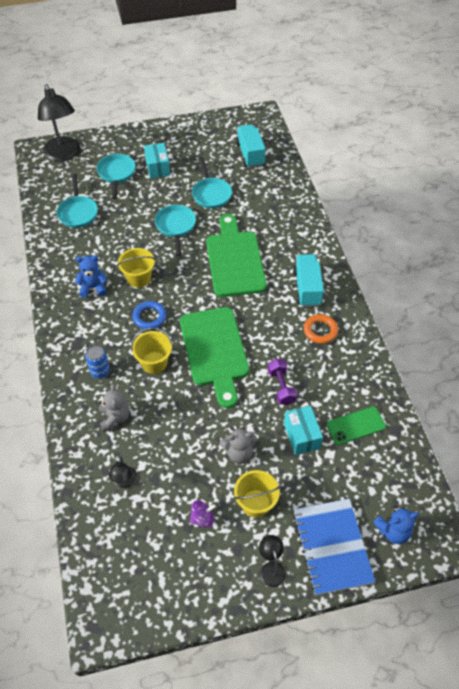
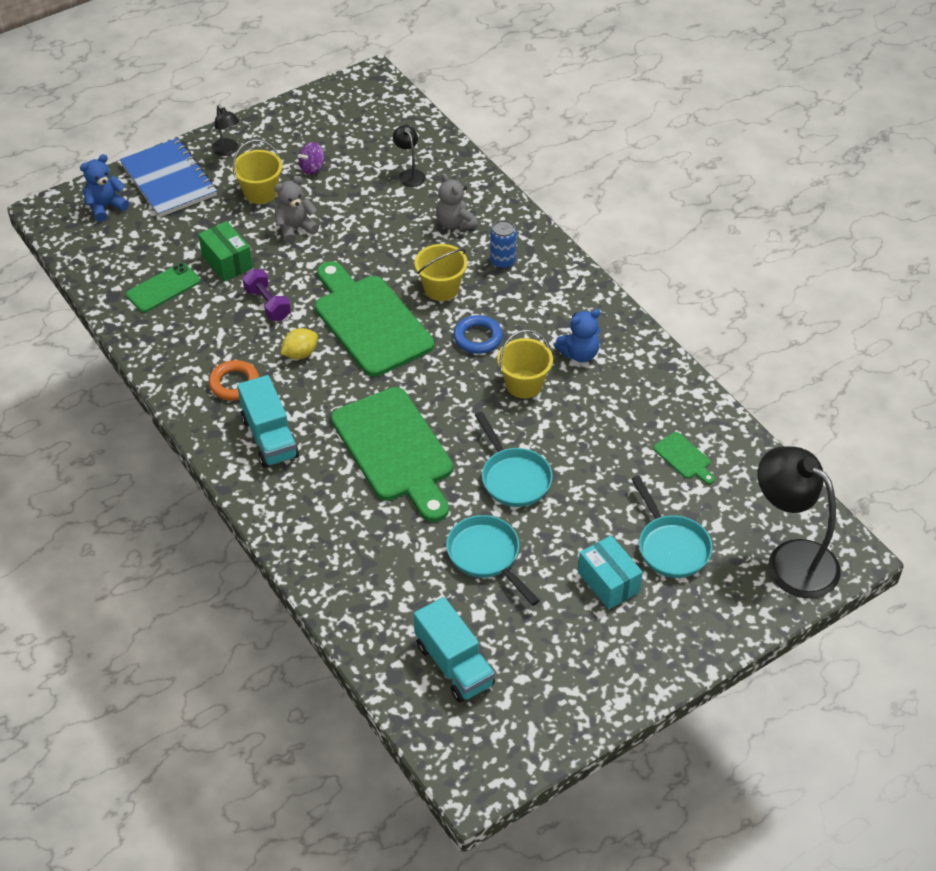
camera: 160 degrees right, 5 degrees down
(78, 212) = (684, 458): turquoise pan -> green cutting board
(270, 340) = (300, 354): none -> yellow lemon
(301, 436) = (227, 262): turquoise box -> green box

